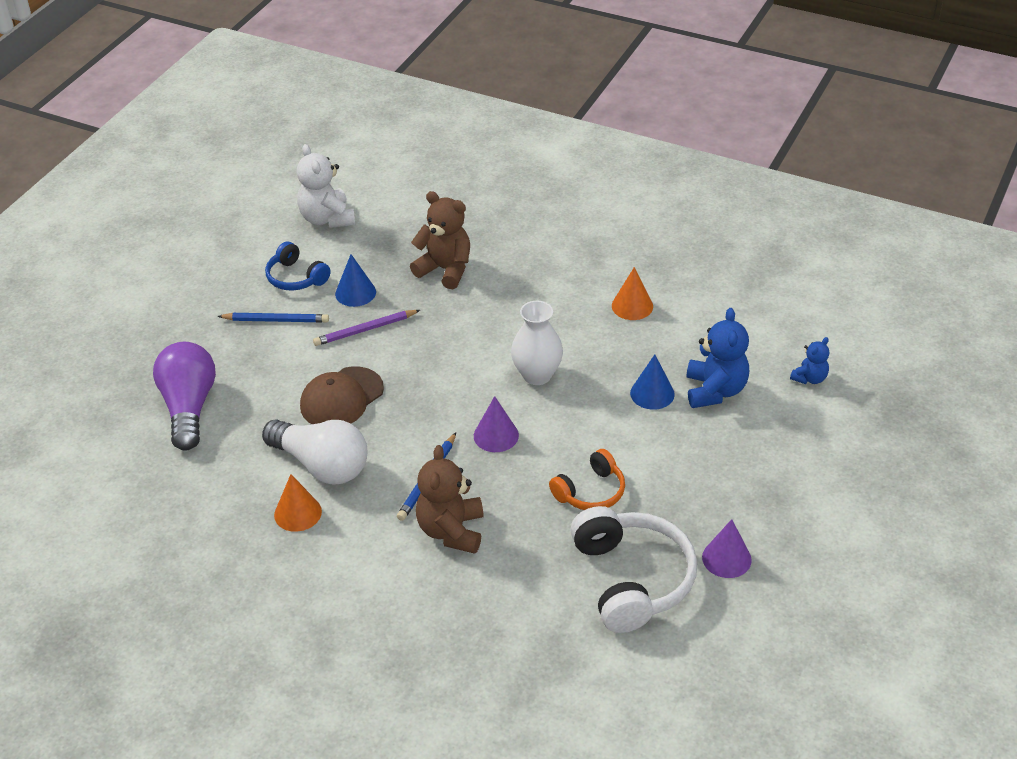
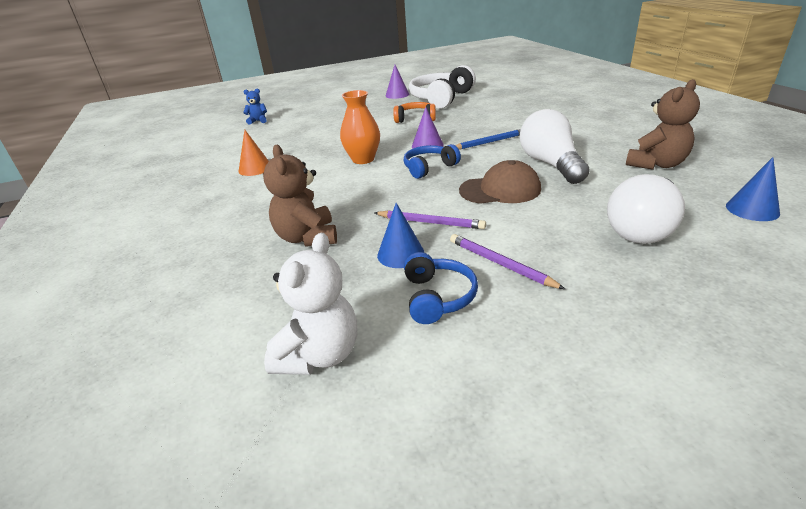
camera: 135 degrees left, 10 degrees down
(189, 407) = (643, 228): purple light bulb -> white light bulb
(276, 320) = (500, 264): blue pencil -> purple pencil
(298, 513) = (586, 151): orange cone -> none
(446, 396) = (429, 168): none -> blue headphones
(451, 531) = (501, 125): brown teddy bear -> brown teddy bear (656, 164)
(537, 375) = (363, 159): white vase -> orange vase
(652, 393) = (326, 136): blue cone -> blue cone (752, 209)
(715, 391) = (299, 129): blue teddy bear -> none

